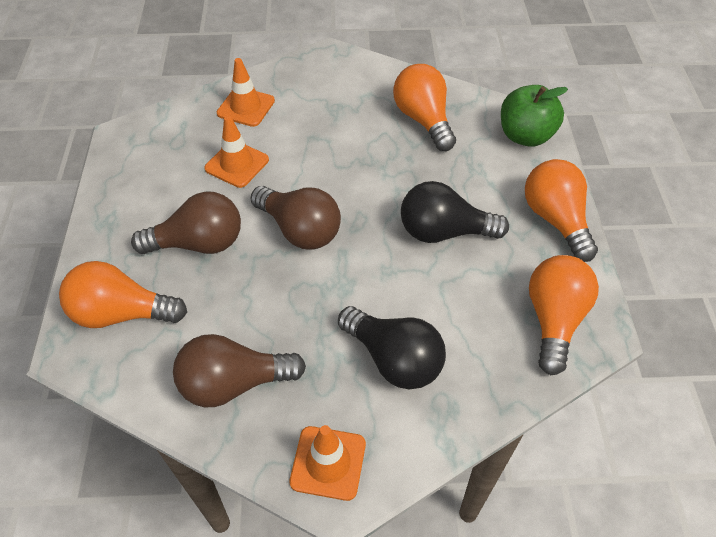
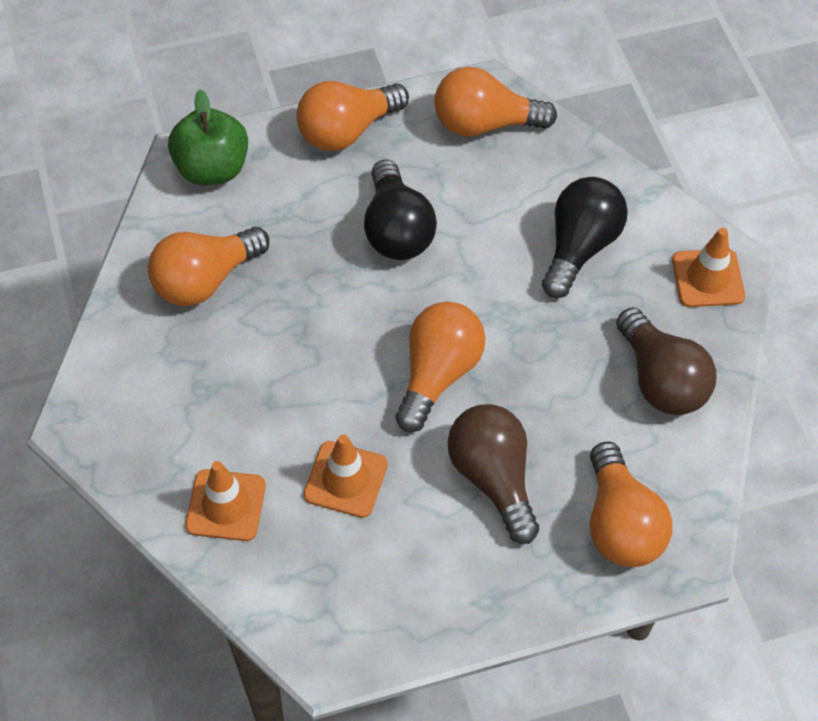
camera: 105 degrees left, 5 degrees up
(300, 230) = (438, 374): brown light bulb -> orange light bulb

